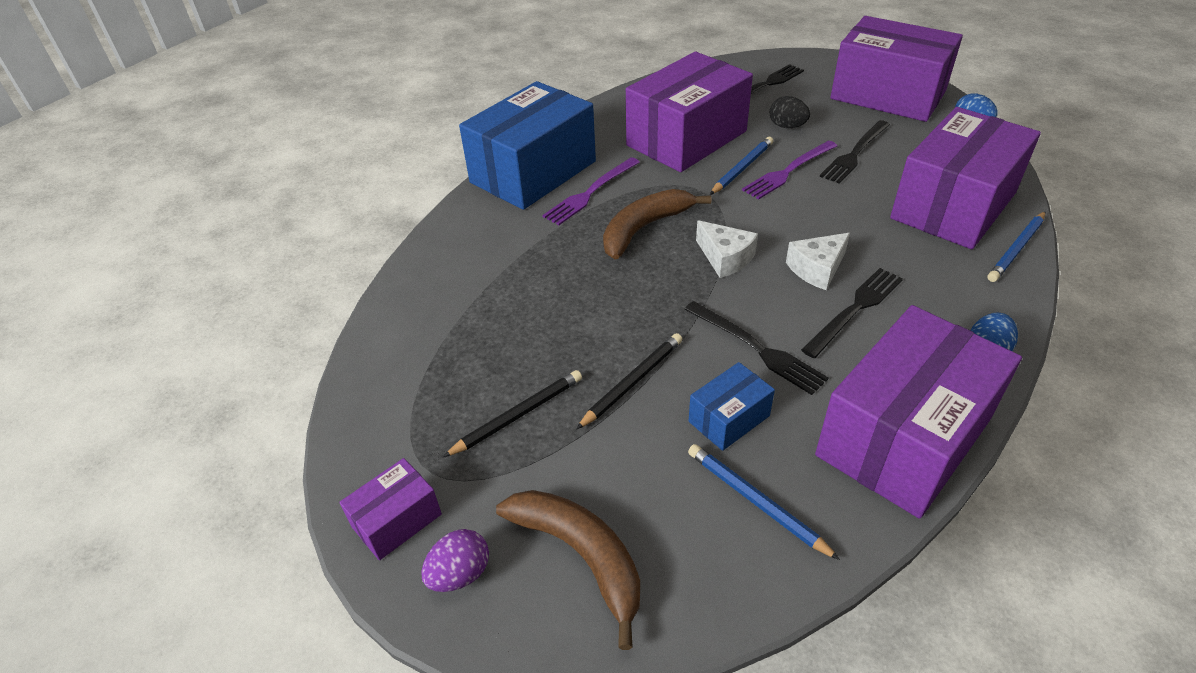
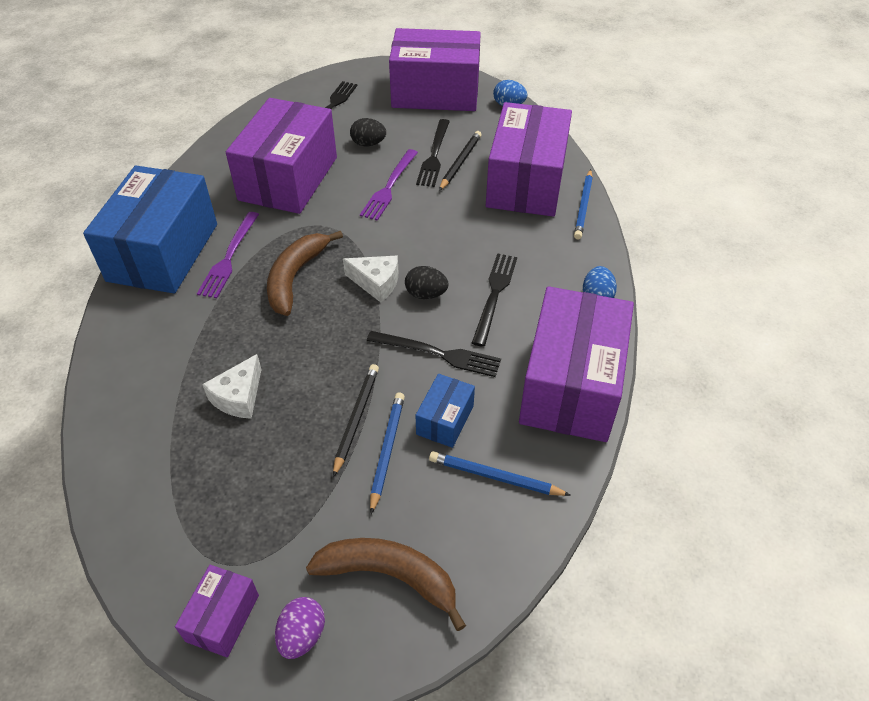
camera: 30 degrees left, 5 degrees up
(518, 415) = (276, 485): black pencil -> black pencil (460, 162)
(742, 168) = (350, 195): blue pencil -> blue pencil (387, 451)
(774, 285) = (426, 294): none -> black egg
(817, 269) = (452, 269): white cheese -> white cheese (239, 397)

